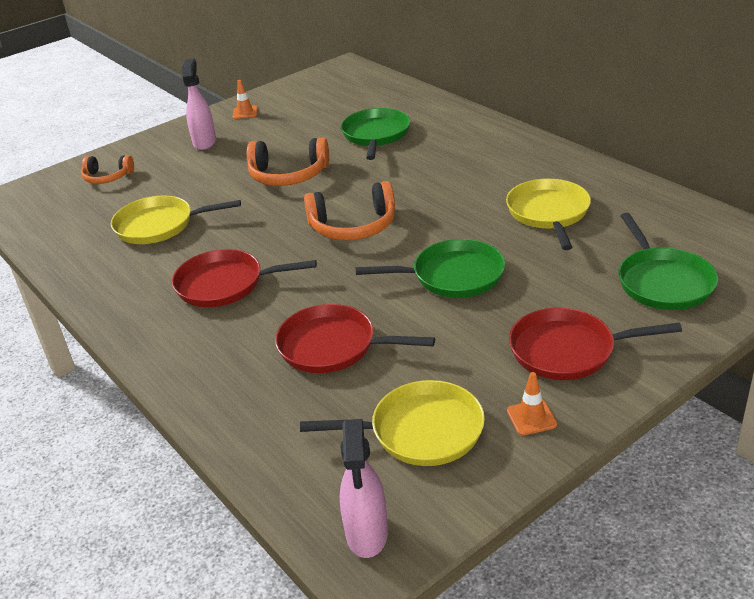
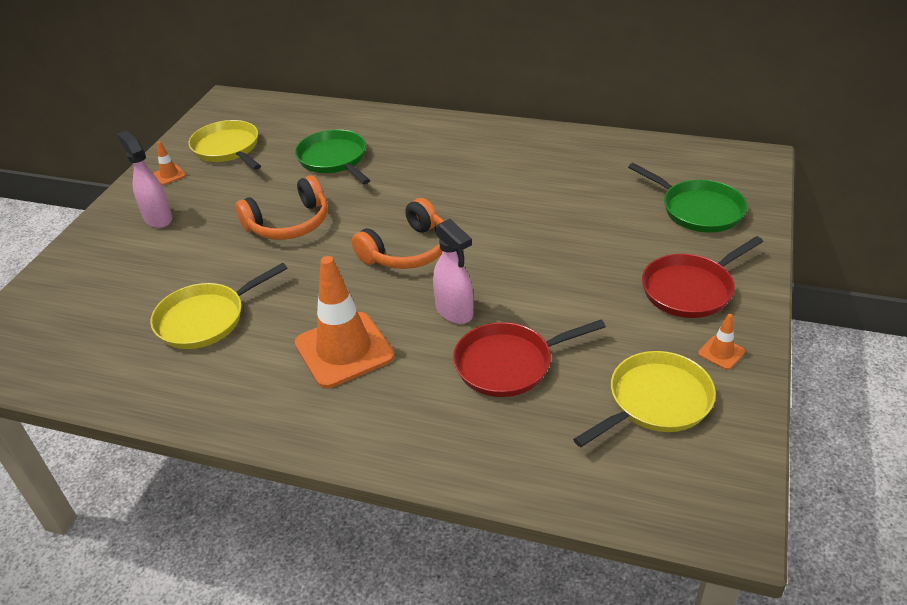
camera: 35 degrees left, 5 degrees up
(107, 177) = (81, 290): orange headphones -> none
(224, 284) = (344, 350): red pan -> orange traffic cone
(367, 534) = (706, 503): pink spray bottle -> pink spray bottle (454, 312)
(453, 276) = (541, 263): green pan -> none
(548, 213) = (559, 183): yellow pan -> yellow pan (227, 148)

